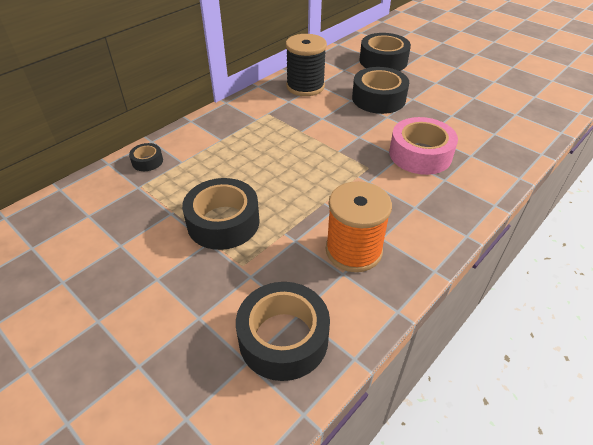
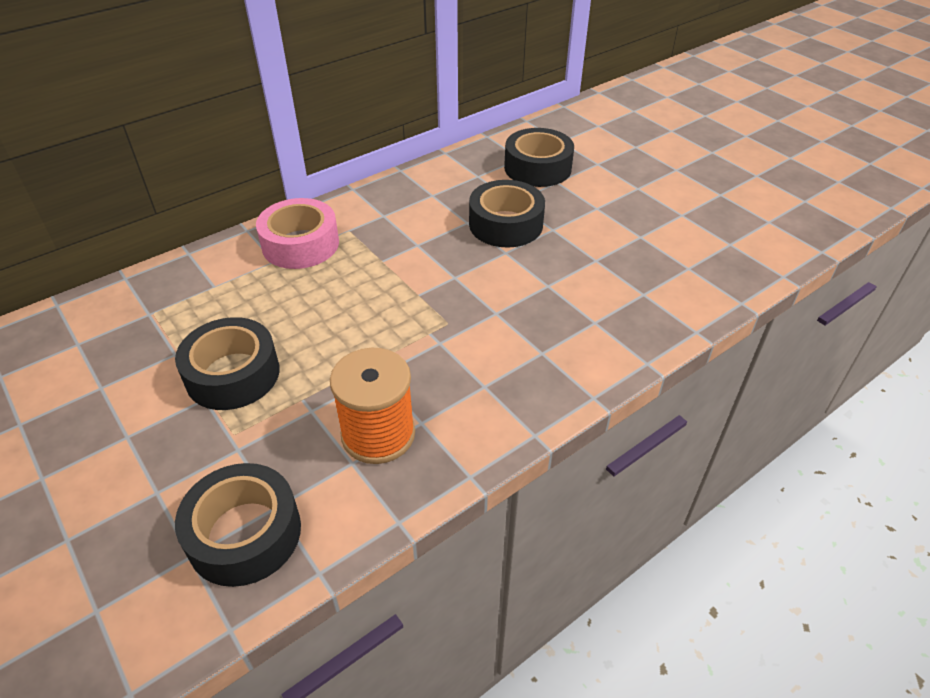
camera: 10 degrees right, 0 degrees up
(147, 161) = (172, 280): black tape -> none
(305, 86) = (414, 196): black spool -> none
(420, 154) = (525, 313): pink tape -> pink tape (300, 244)

